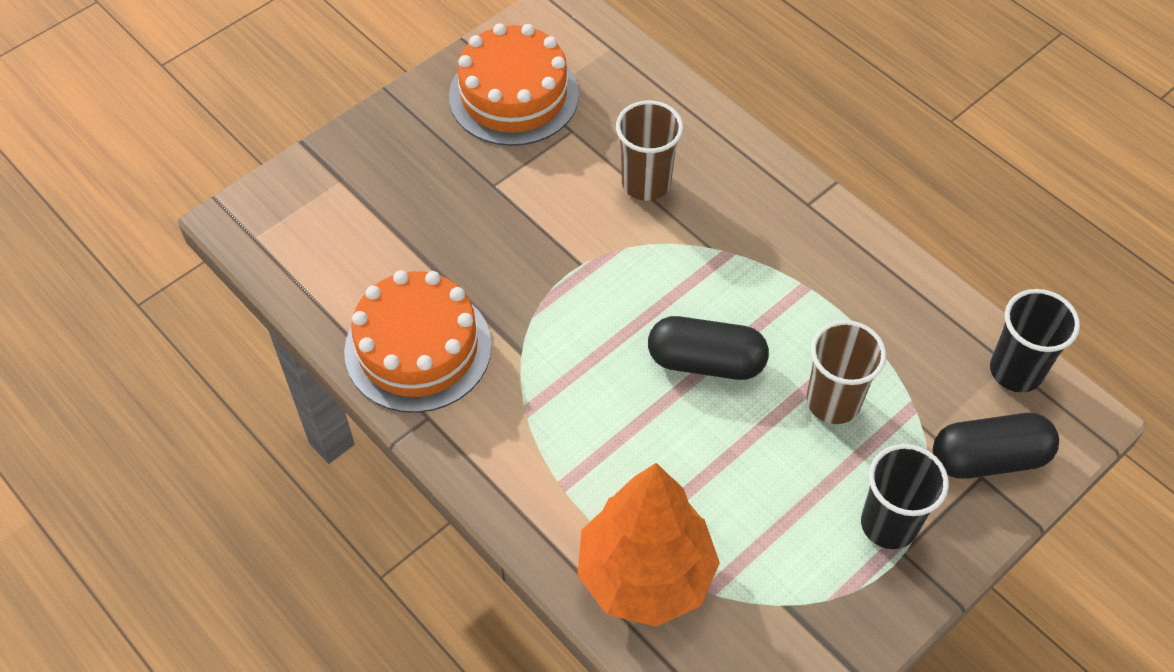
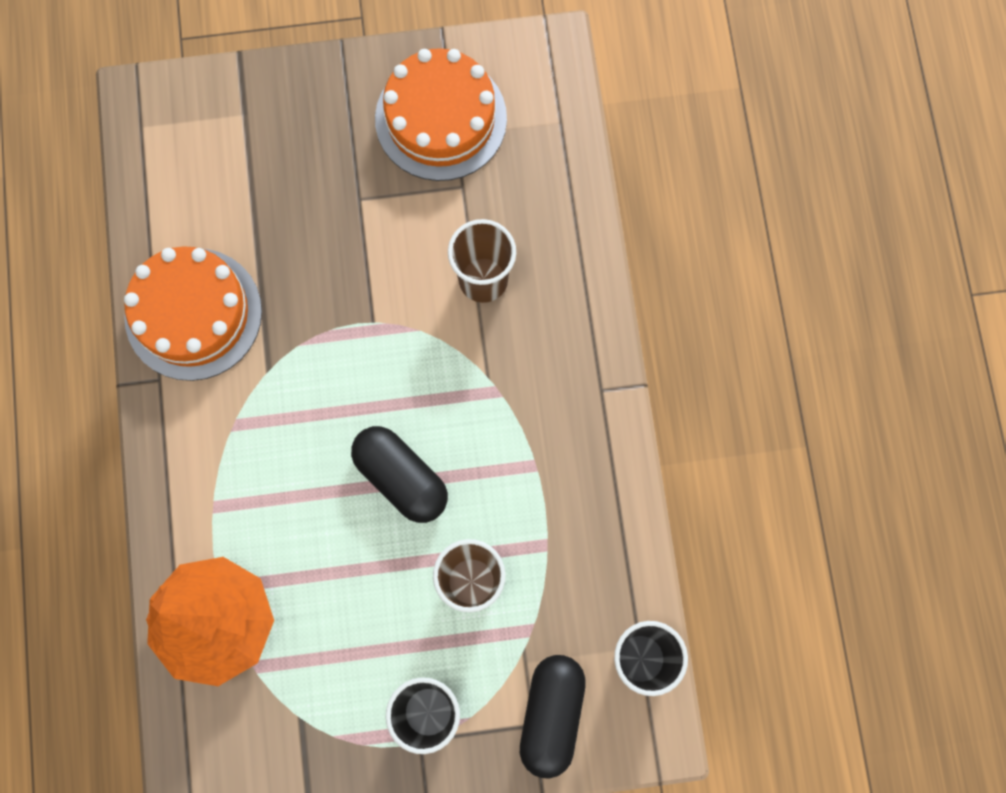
camera: 35 degrees right, 20 degrees up
(988, 458) = (551, 715): black capsule -> black capsule turned 75 degrees clockwise

